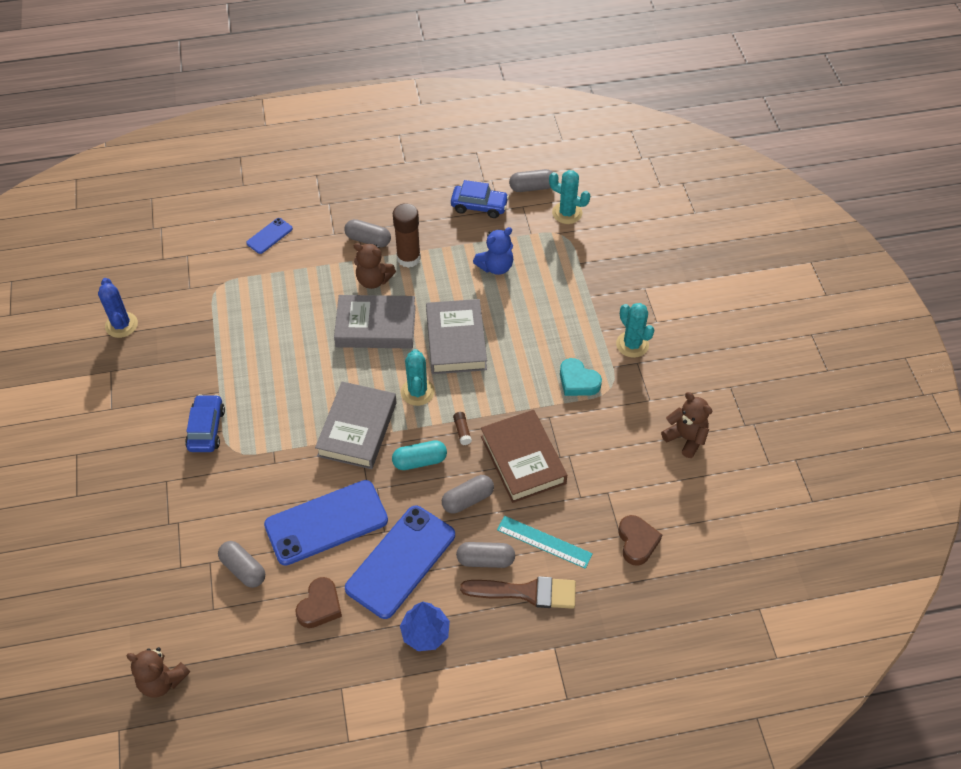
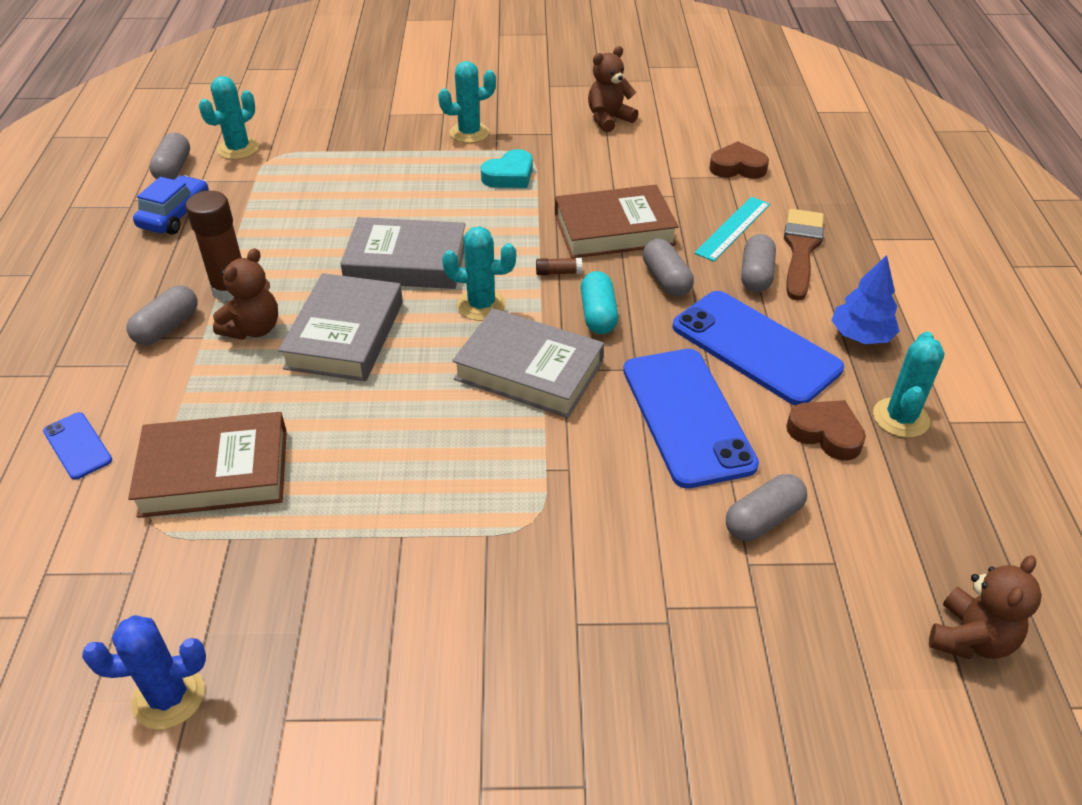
camera: 80 degrees left, 10 degrees down
(206, 429) = (478, 557): blue car -> none
(256, 298) = (214, 472): none -> brown book
(340, 655) = (900, 418): none -> turquoise cactus
(495, 267) = (294, 214): blue teddy bear -> none

